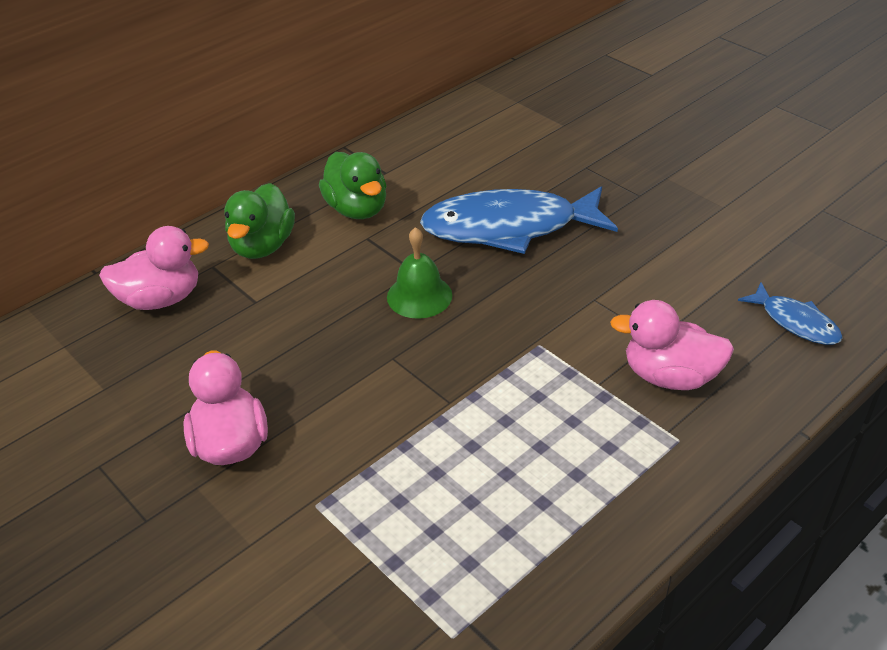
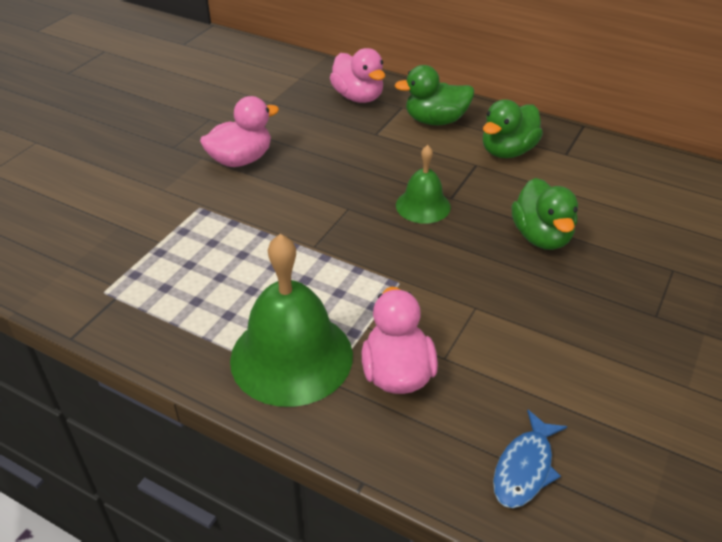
camera: 70 degrees right, 0 degrees up
(509, 227) = (541, 237): blue fish -> green duck
(626, 455) = (291, 357): none -> green bell

